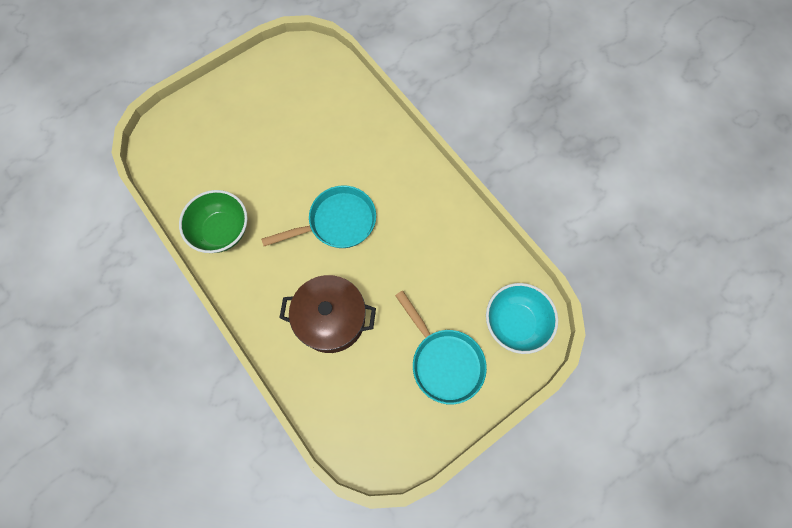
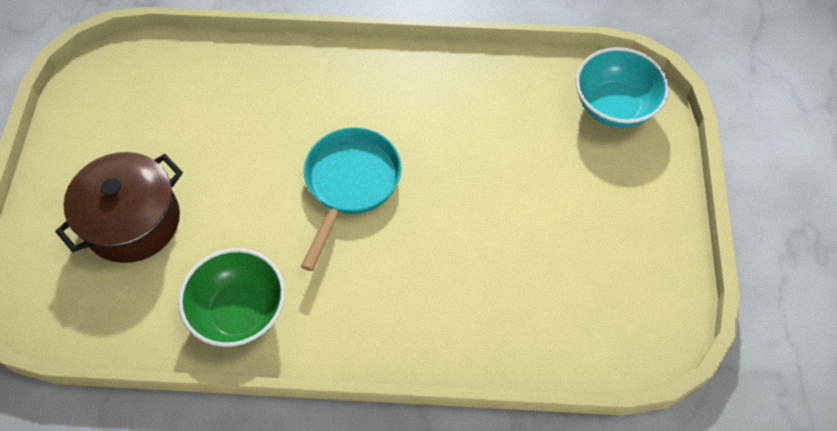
camera: 50 degrees left, 10 degrees down
(331, 319) = (460, 271): brown pot -> brown pot (133, 221)
(444, 361) = (602, 197): turquoise pan -> none

